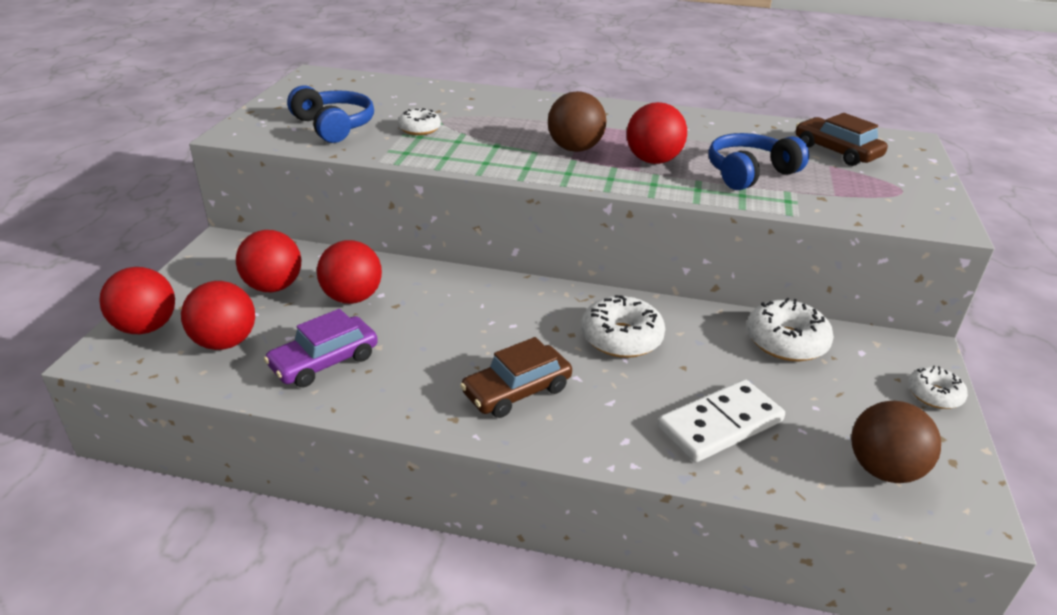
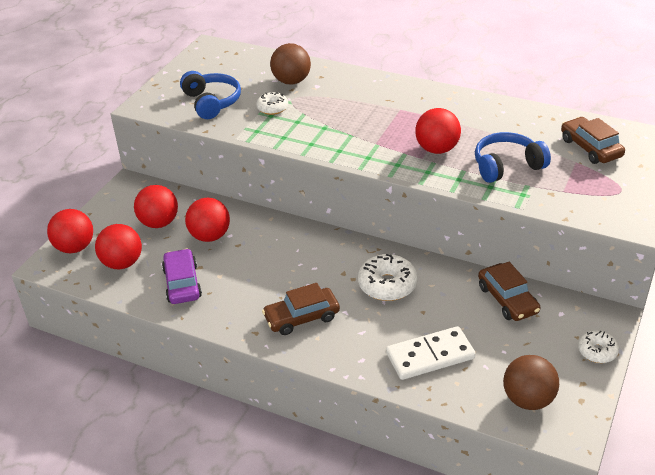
camera: 15 degrees right, 5 degrees up
(324, 361) = (182, 283): purple car -> purple car turned 105 degrees clockwise
(575, 149) = (382, 134): brown ball -> brown ball (291, 81)
(786, 341) = (507, 299): white donut -> brown car

